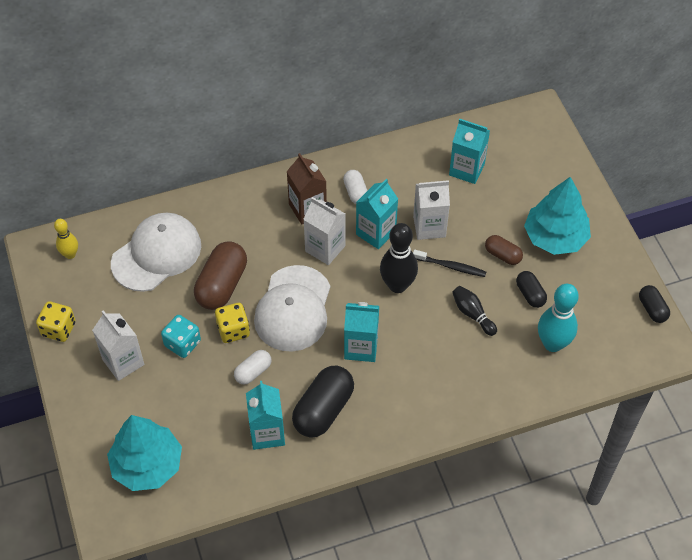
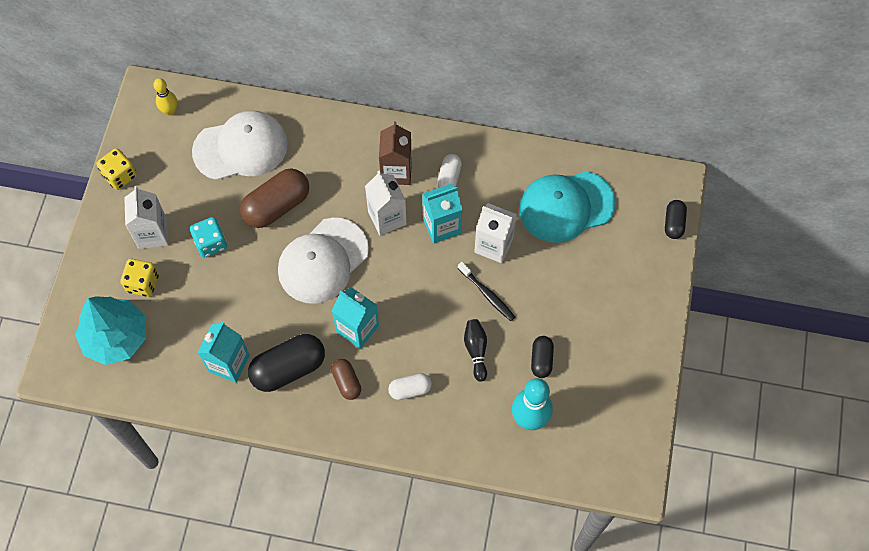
camera: 30 degrees right, 10 degrees up
(233, 330) = (260, 253): yellow dice -> yellow dice (143, 283)
(253, 372) = (252, 301): white capsule -> white capsule (410, 389)
(397, 285) = (427, 287): black bowling pin -> none
(466, 169) = (566, 206): turquoise carton -> turquoise cap
(502, 255) = (542, 308): brown capsule -> brown capsule (347, 382)
(555, 237) = (603, 317): turquoise tree -> none
(652, 309) = (645, 436): black capsule -> black capsule (673, 223)

